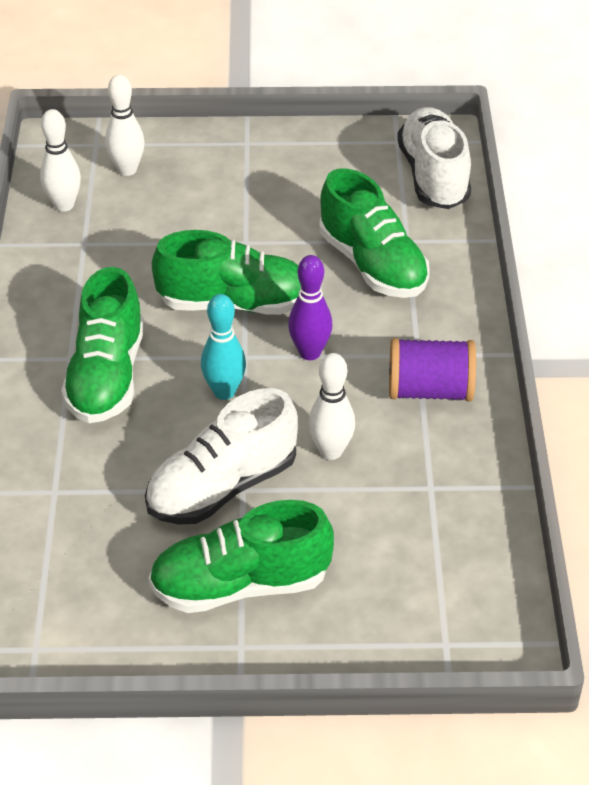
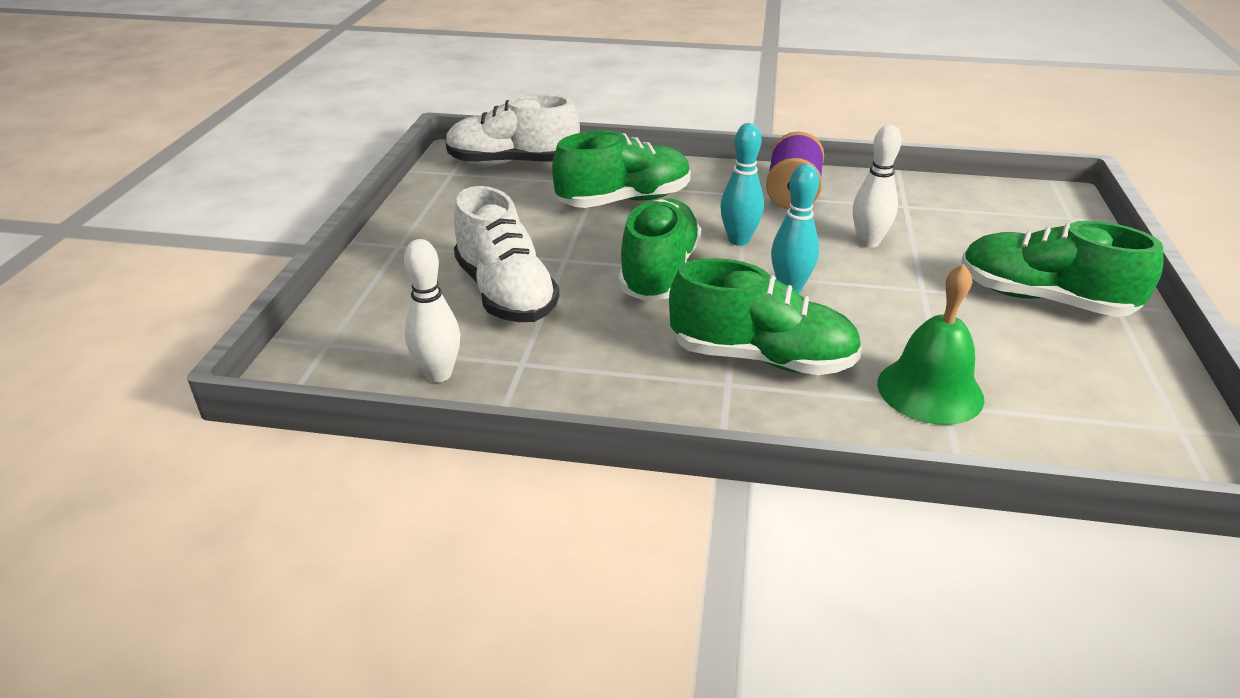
camera: 80 degrees left, 10 degrees down
(73, 481) = (930, 390): none -> green bell
(127, 169) = (396, 323): white bowling pin -> none
(222, 487) = (921, 299): white shoe -> white shoe (505, 293)
(240, 584) = (1043, 299): green shoe -> green shoe turned 120 degrees clockwise
(310, 352) = (739, 240): purple bowling pin -> turquoise bowling pin

